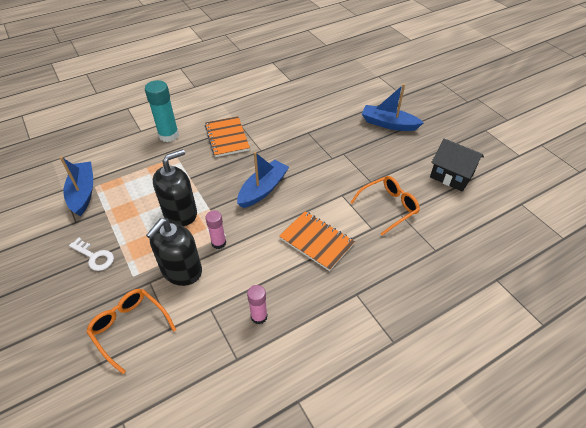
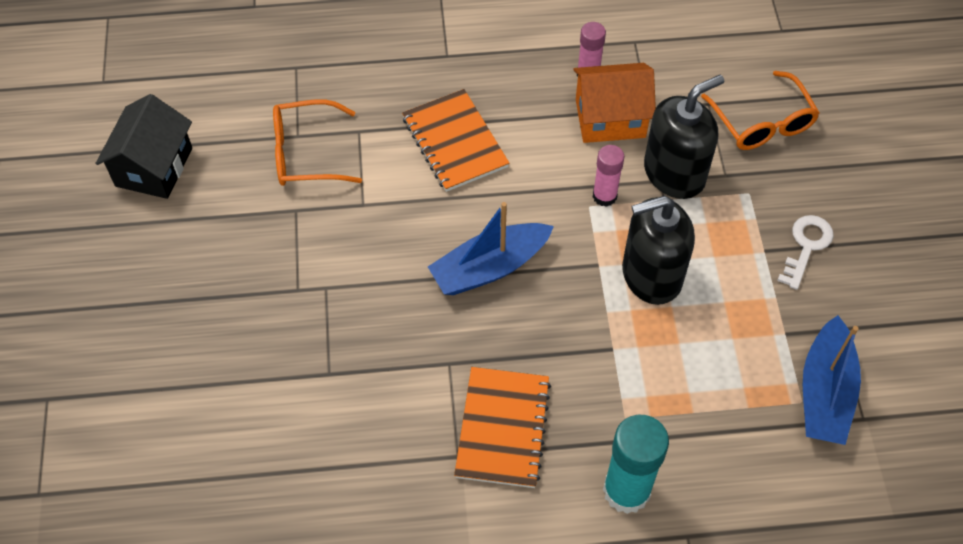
camera: 155 degrees left, 10 degrees up
(95, 257) = (806, 246): white key -> white key turned 60 degrees clockwise
(232, 291) = (610, 118): none -> orange house
(388, 124) = (153, 327): blue boat -> none
(451, 175) = (154, 167): black house -> black house turned 45 degrees clockwise

